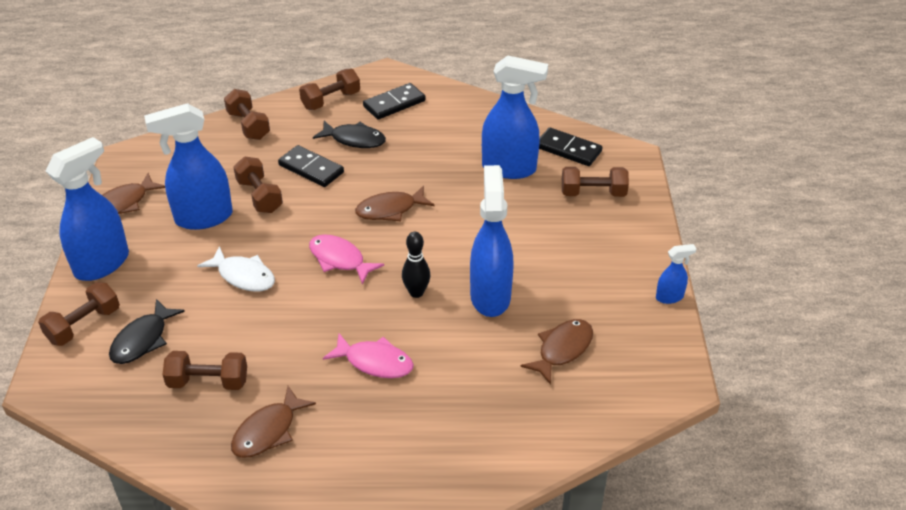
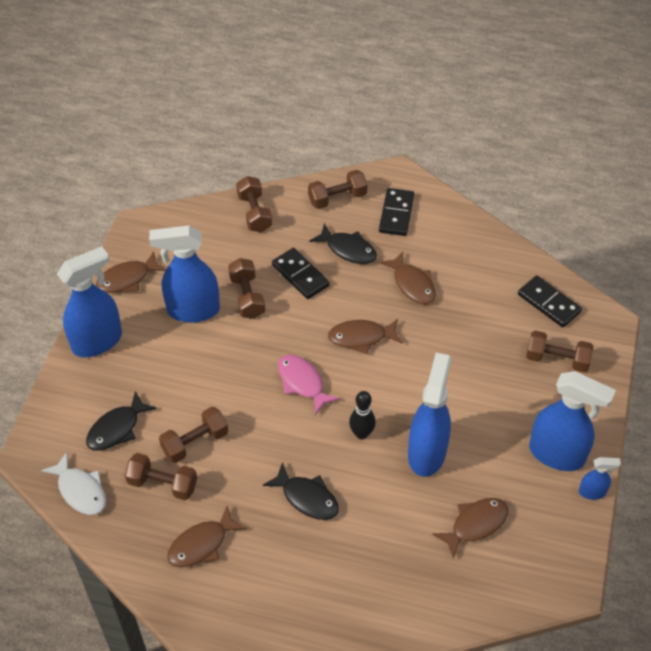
camera: 15 degrees right, 10 degrees up
(84, 325) = (71, 402): brown dumbbell -> brown dumbbell (195, 442)
(243, 276) = (214, 381): white fish -> white fish (80, 490)
(375, 362) = (307, 498): pink fish -> black fish
(394, 103) = (396, 214): black domino -> black domino turned 60 degrees counterclockwise
(428, 157) = (412, 284): none -> brown fish
(509, 168) = (485, 314): blue spray bottle -> blue spray bottle (557, 454)

